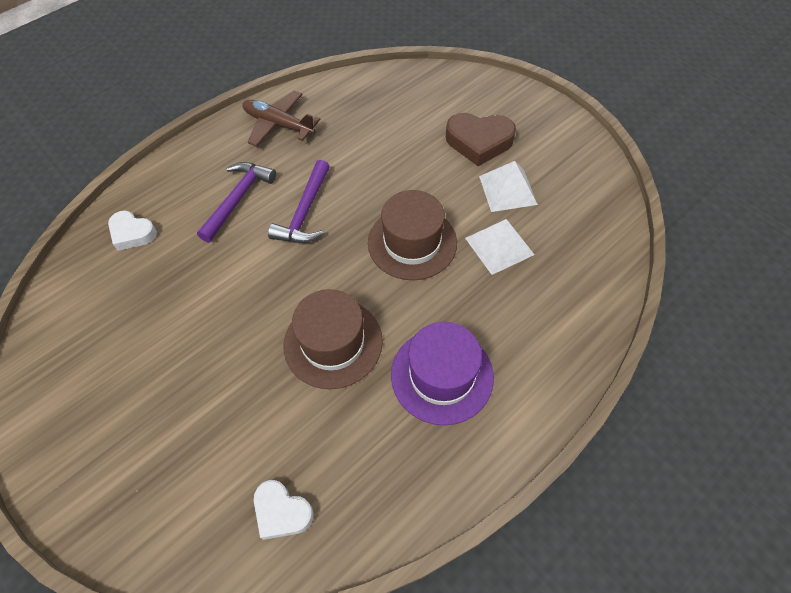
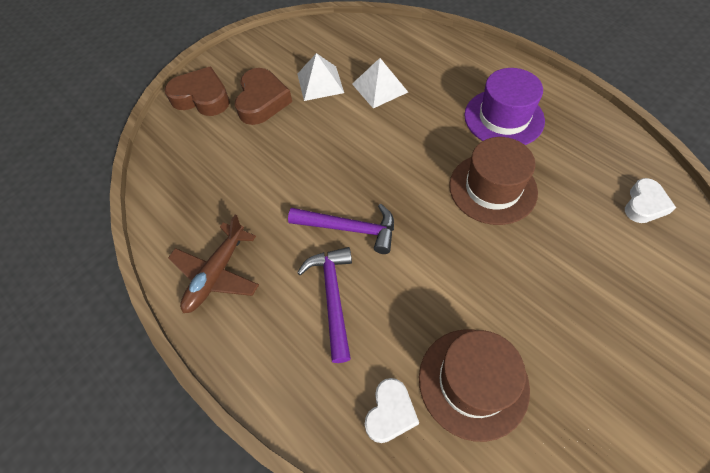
camera: 90 degrees left, 0 degrees up
(238, 199) = (333, 297): purple hammer -> purple hammer turned 60 degrees clockwise
(412, 242) = (381, 142): brown hat -> brown hat (473, 382)
(485, 96) = (202, 98): none -> brown heart

